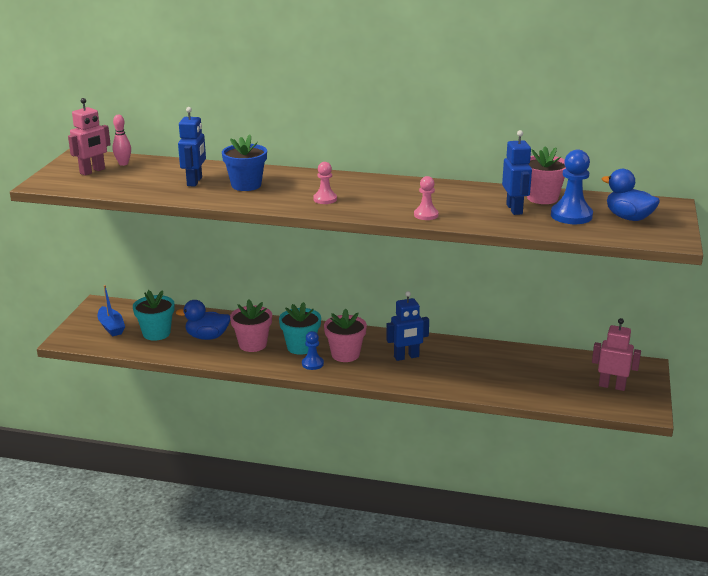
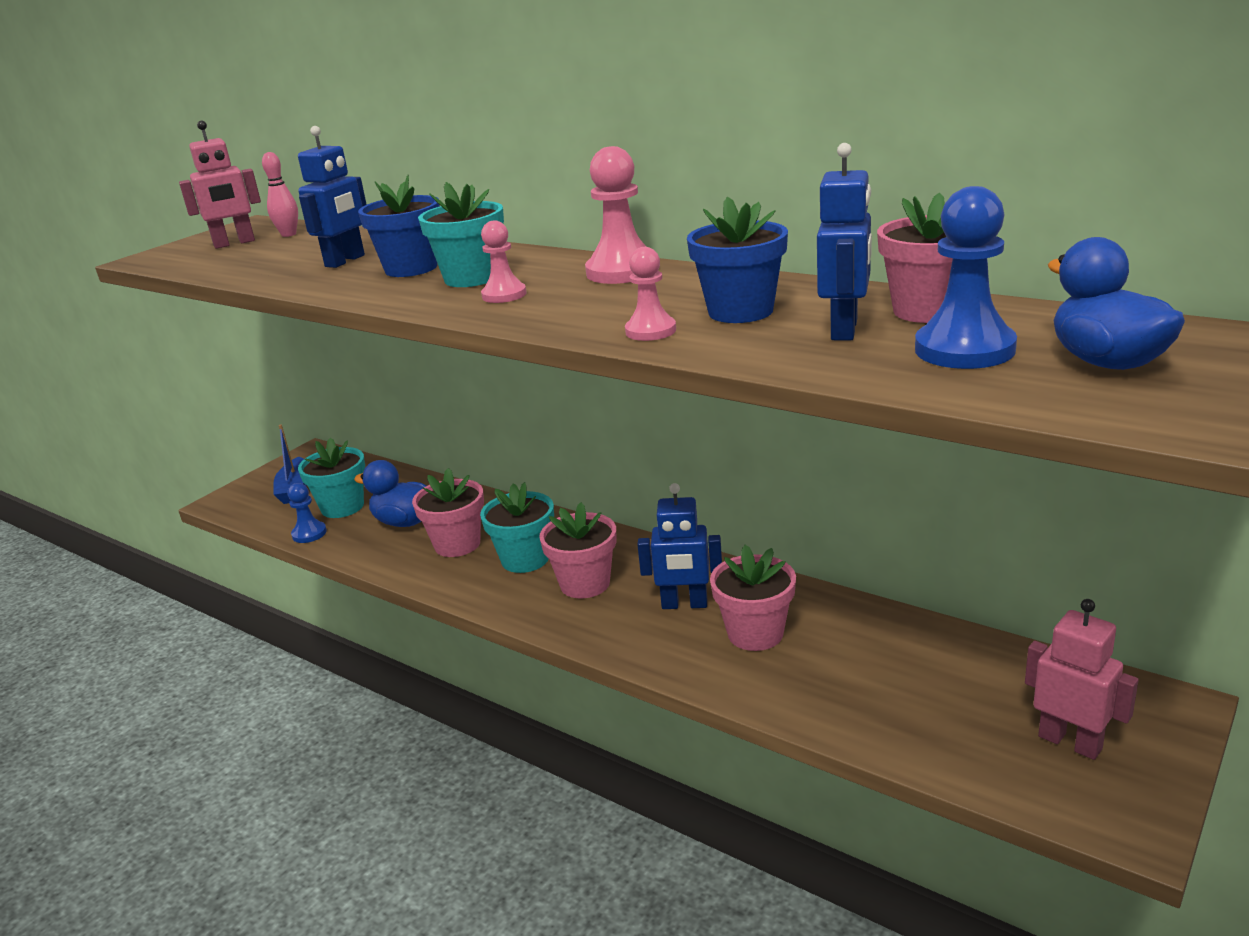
camera: 25 degrees right, 0 degrees up
(292, 190) = (471, 278): none -> turquoise flower pot
(312, 364) = (520, 593): blue pawn -> blue pawn (309, 534)
(374, 183) = (622, 271): none -> pink pawn
(451, 365) = (755, 633): none -> pink flower pot
(458, 202) = (740, 311): none -> blue flower pot

